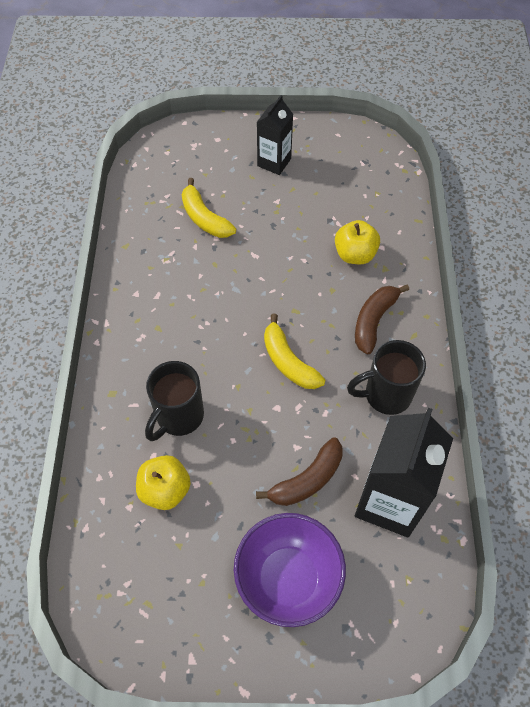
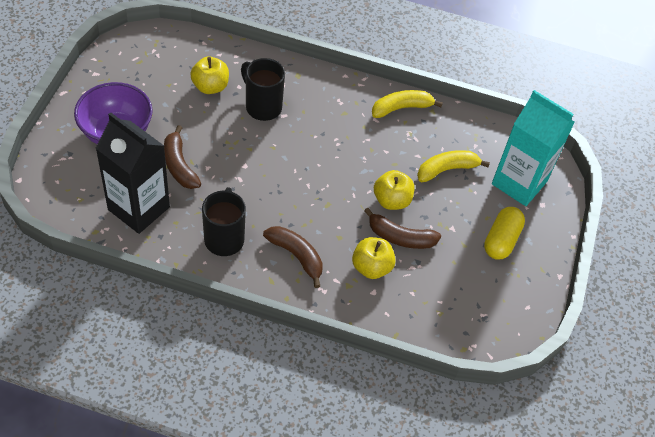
camera: 100 degrees right, 5 degrees down
(198, 159) = (519, 183): none -> turquoise carton
(265, 256) = (391, 200): none -> yellow apple
(274, 162) = (501, 240): black carton -> yellow capsule
(288, 361) = (281, 184): yellow banana -> yellow banana (401, 108)
(308, 239) = (400, 237): none -> brown banana

